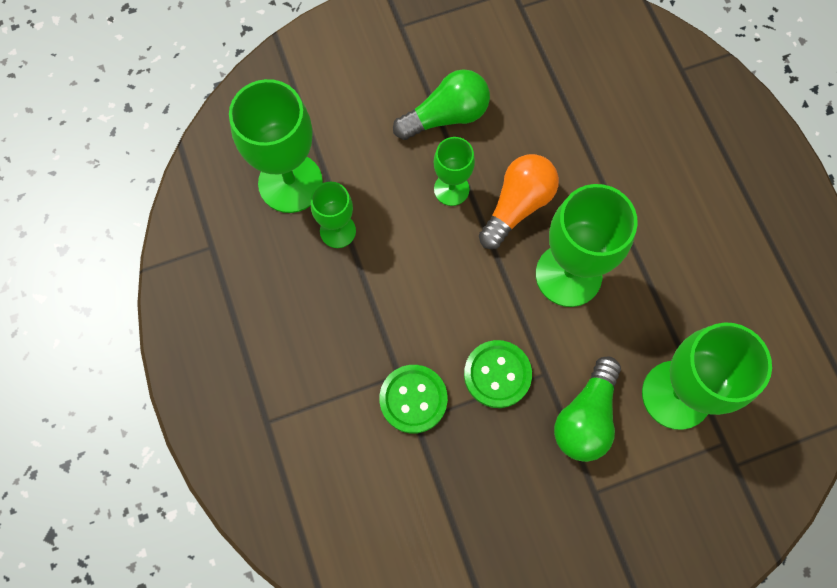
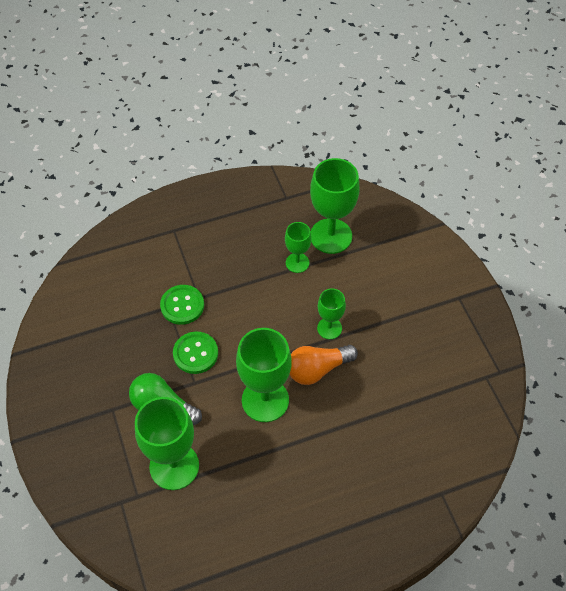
camera: 90 degrees right, 15 degrees down
(446, 116) = (386, 325): green light bulb -> none
(517, 206) = (317, 369): orange light bulb -> orange light bulb turned 120 degrees clockwise

